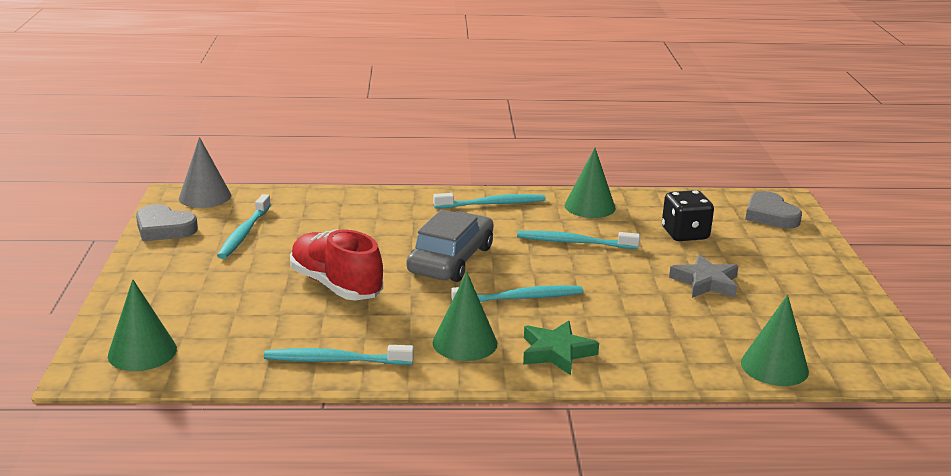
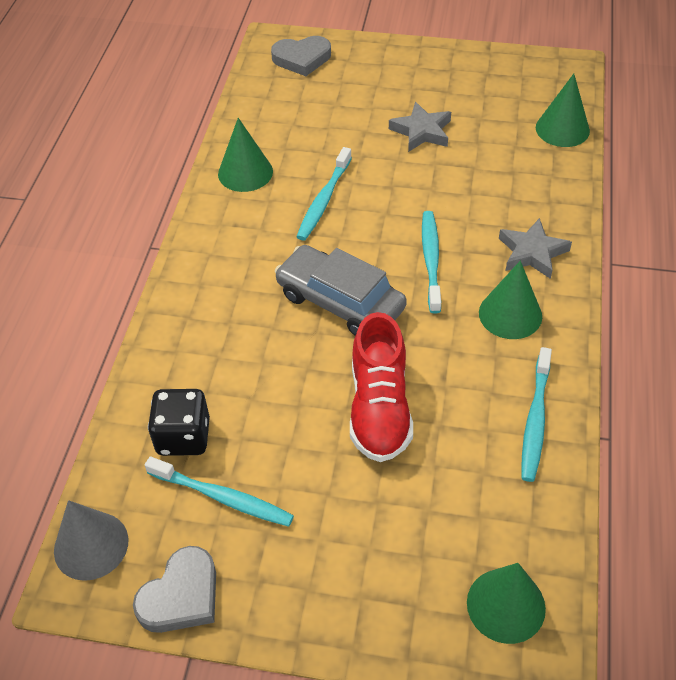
camera: 75 degrees left, 25 degrees up
(336, 285) = (379, 408): red shoe -> red shoe turned 60 degrees counterclockwise
(492, 204) = (214, 247): turquoise toothbrush -> none
(556, 352) = (532, 253): green star -> grey star
(685, 234) = (325, 121): black dice -> black dice (183, 437)

